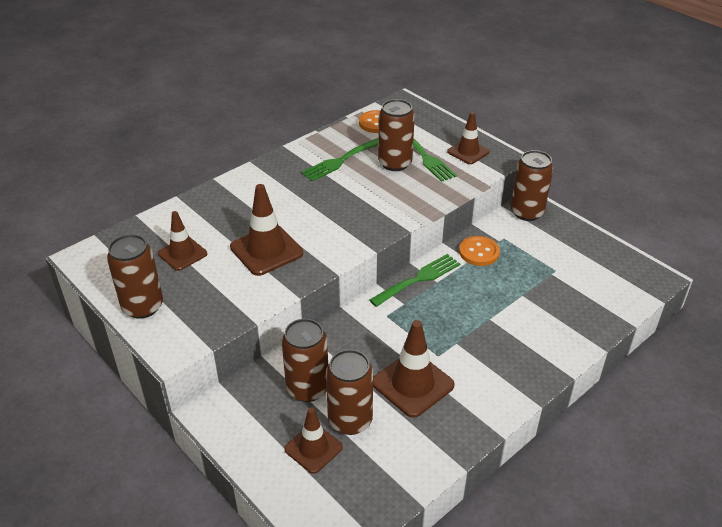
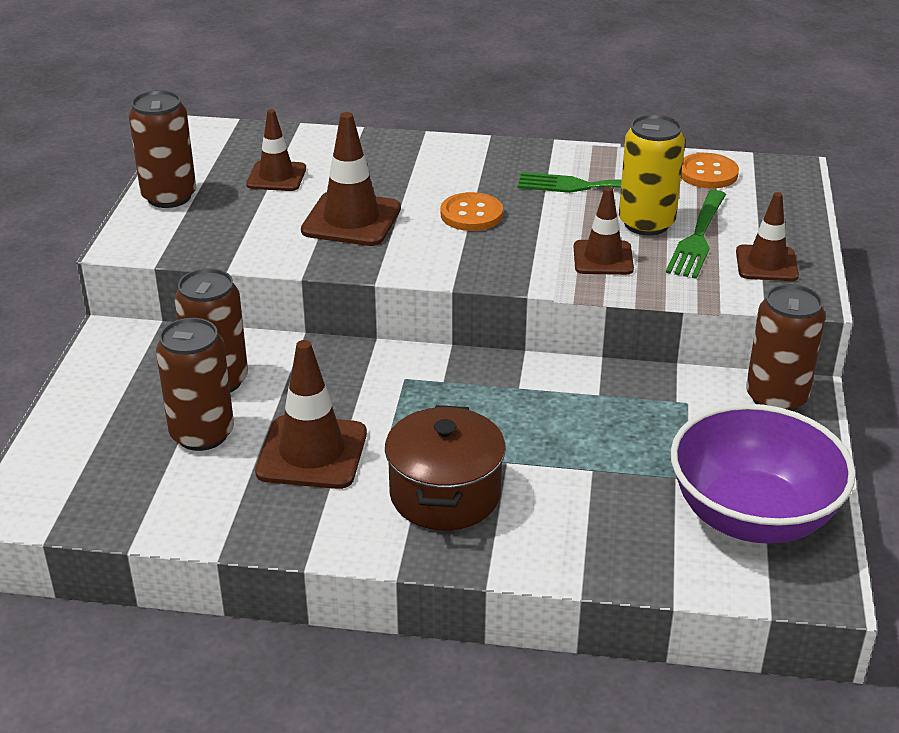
camera: 50 degrees right, 5 degrees down
(313, 448) = (133, 429): brown traffic cone -> brown traffic cone (603, 258)
(395, 163) = (646, 223): brown can -> yellow can
(418, 279) = (503, 371): green fork -> none
(479, 252) = (625, 394): orange button -> orange button (471, 214)
(494, 353) = (445, 494): none -> brown pot
(597, 268) = (752, 516): none -> purple bowl

